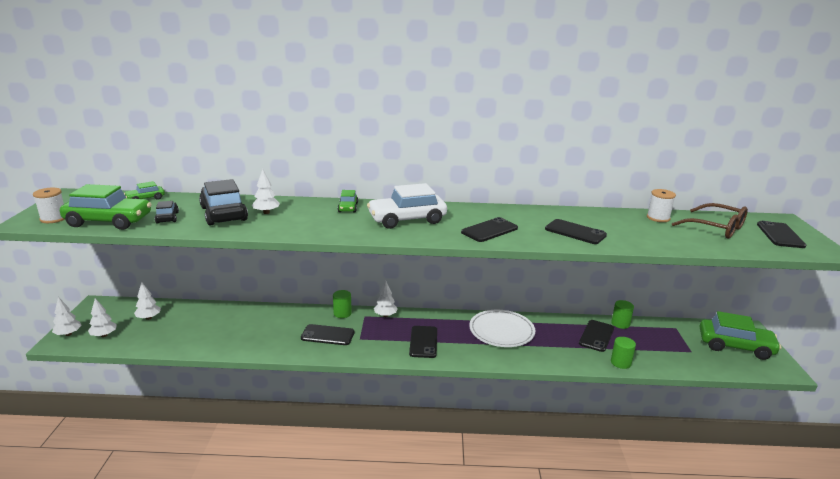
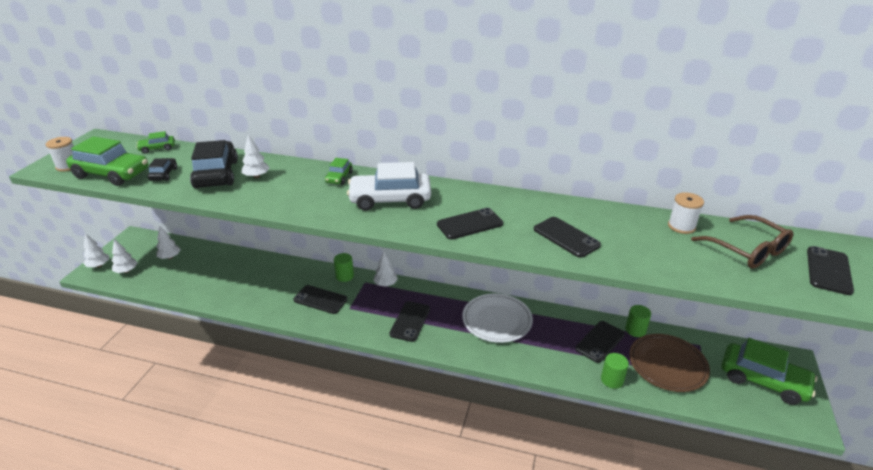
camera: 15 degrees right, 10 degrees up
(658, 345) = (667, 365): none -> brown plate

